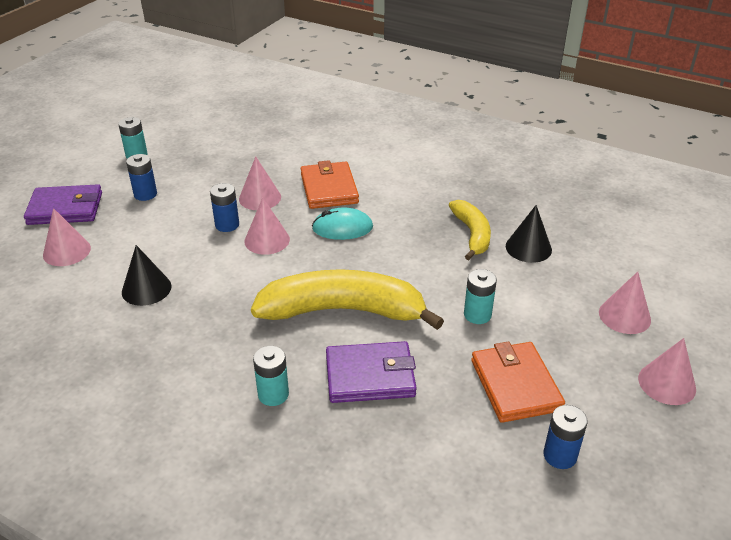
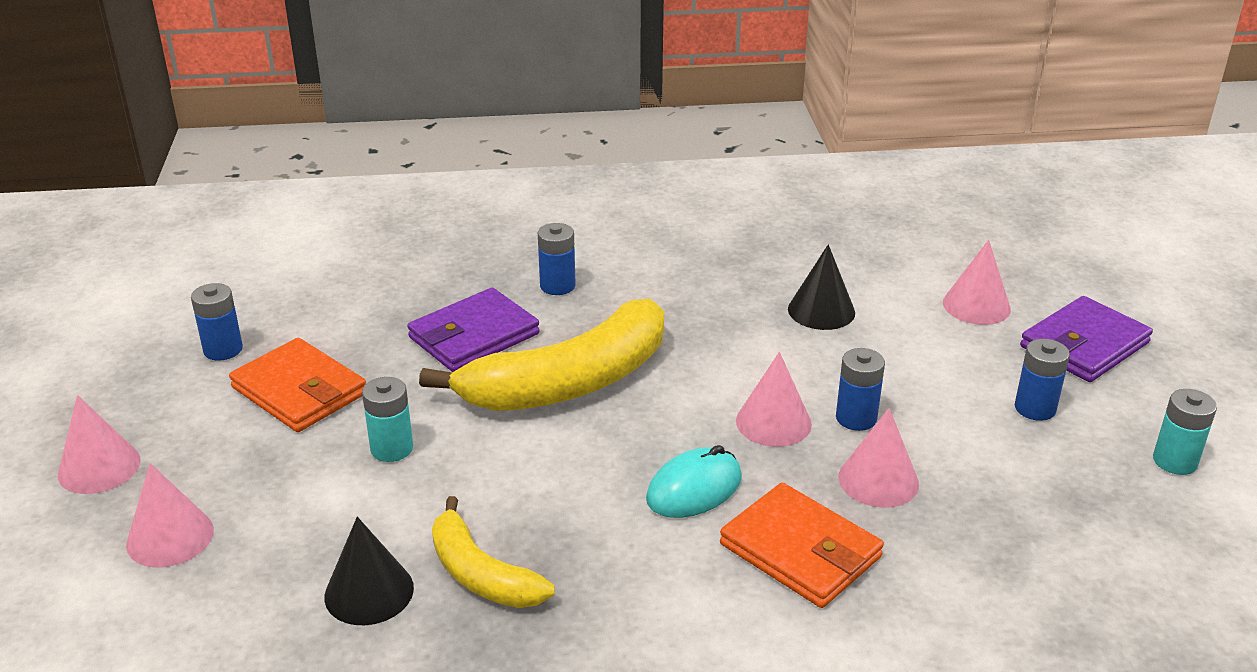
camera: 145 degrees right, 5 degrees down
(273, 394) = (557, 286): turquoise battery -> blue battery

